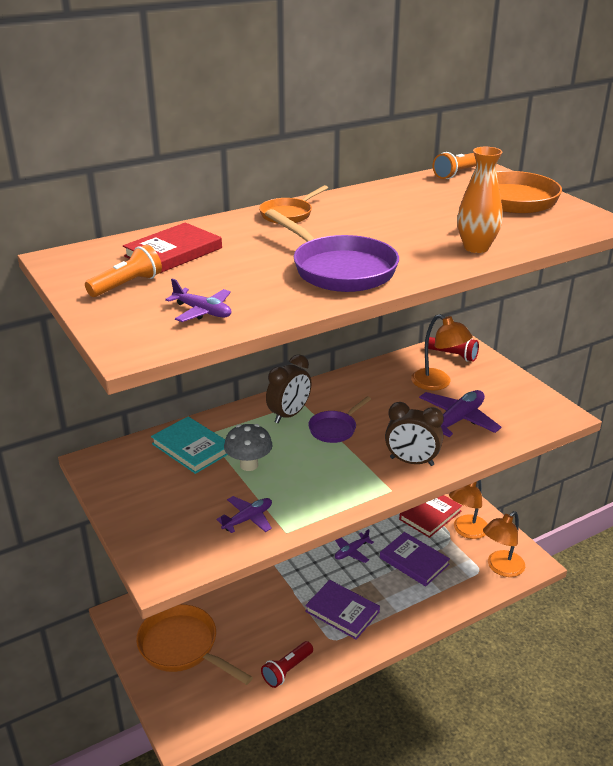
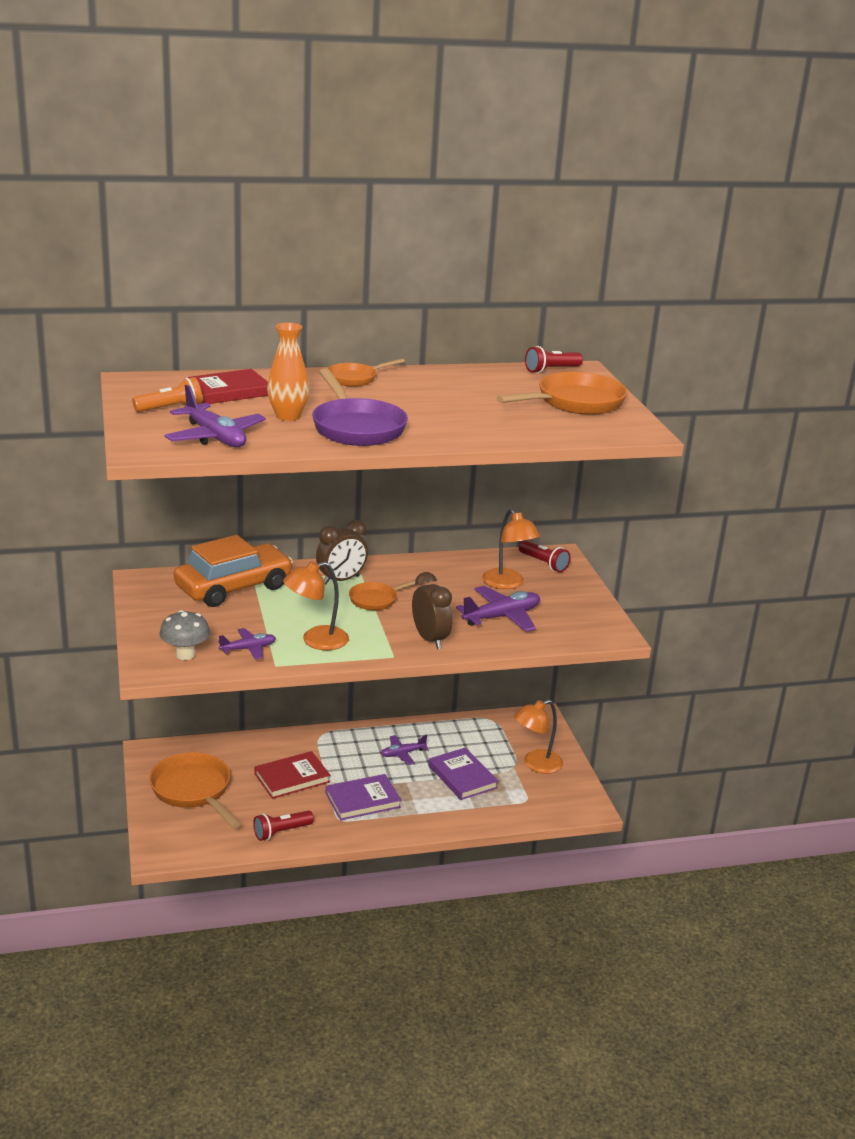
camera: 15 degrees right, 5 degrees down
(192, 448) = (233, 587): turquoise book -> orange car
(202, 312) = (215, 437): purple plane -> purple plane, size x1.67
(249, 465) = (276, 610): grey mushroom -> grey mushroom (185, 655)
(335, 429) = (376, 599): purple pan -> orange pan
(342, 611) = (362, 800): purple book -> purple book turned 75 degrees counterclockwise
(411, 461) = (430, 639): brown clock -> brown clock turned 150 degrees counterclockwise
(430, 515) = (506, 742): red book -> red book (292, 778)
(456, 174) = (551, 370): orange flashlight -> red flashlight
(476, 248) = (496, 432): orange vase -> orange vase (288, 416)
(501, 568) = (551, 804): orange lamp -> orange lamp (316, 641)

